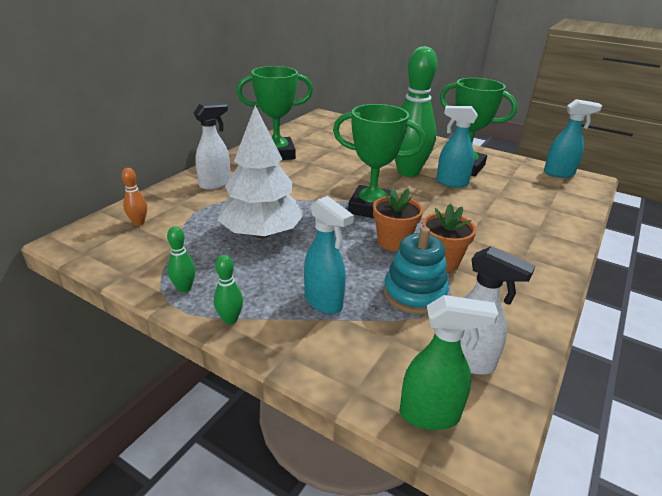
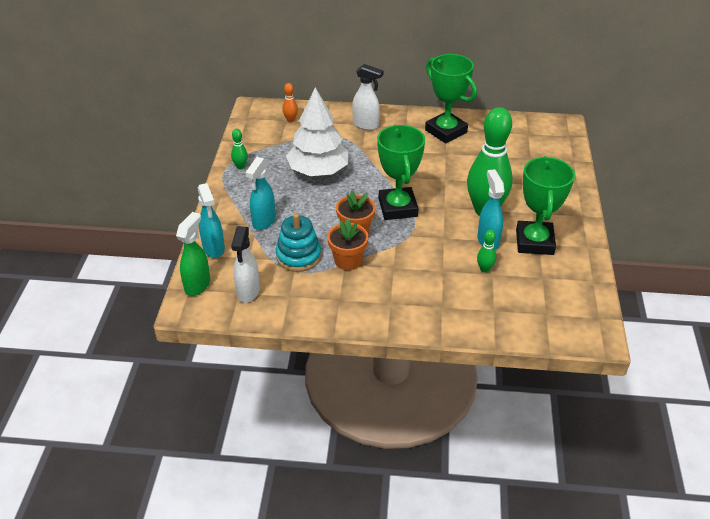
camera: 65 degrees right, 10 degrees up
(230, 319) = (226, 193): green bowling pin -> green bowling pin (484, 269)
(430, 415) = (198, 285): green spray bottle -> green spray bottle turned 135 degrees counterclockwise
(559, 174) = (588, 311): turquoise spray bottle -> turquoise spray bottle (214, 249)

